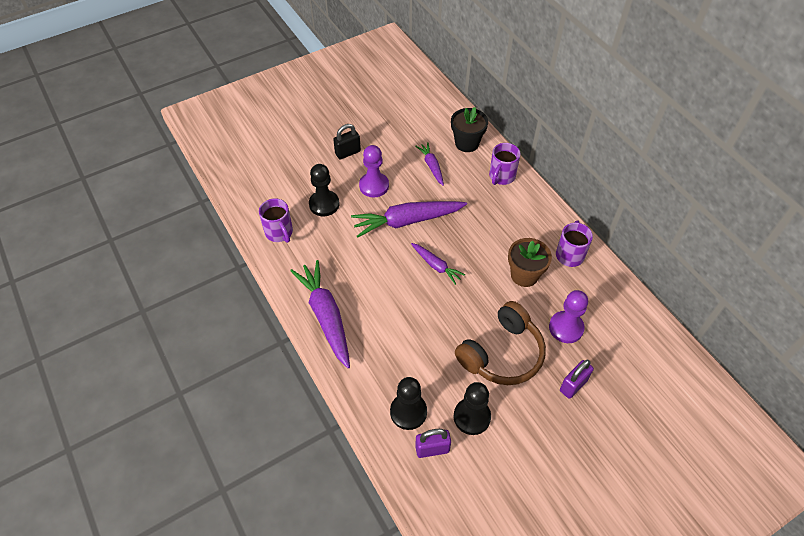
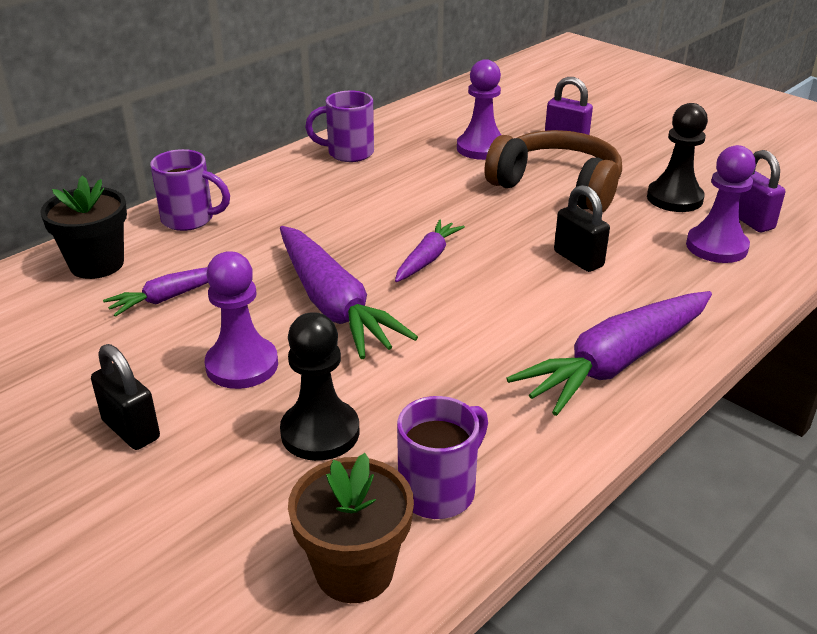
camera: 105 degrees left, 20 degrees down
(408, 412) = (716, 247): black pawn -> purple pawn
(416, 334) = (578, 259): none -> black padlock
(524, 275) = (406, 182): brown flower pot -> brown flower pot (354, 570)

